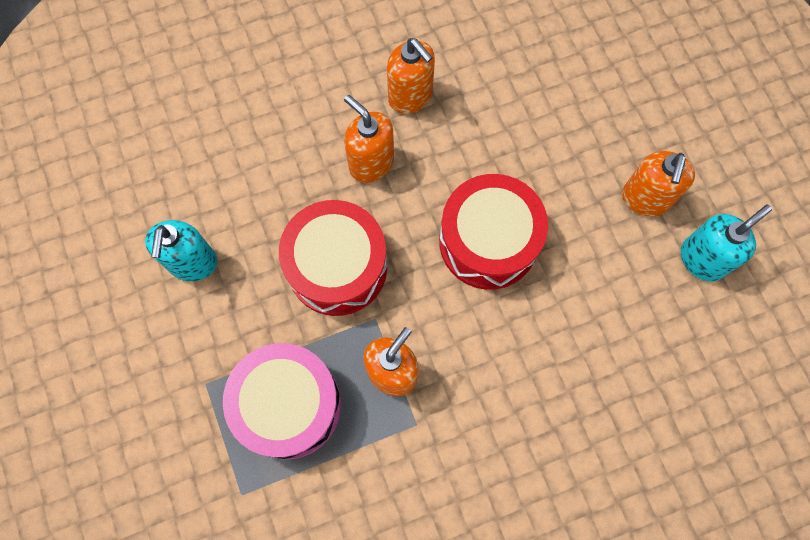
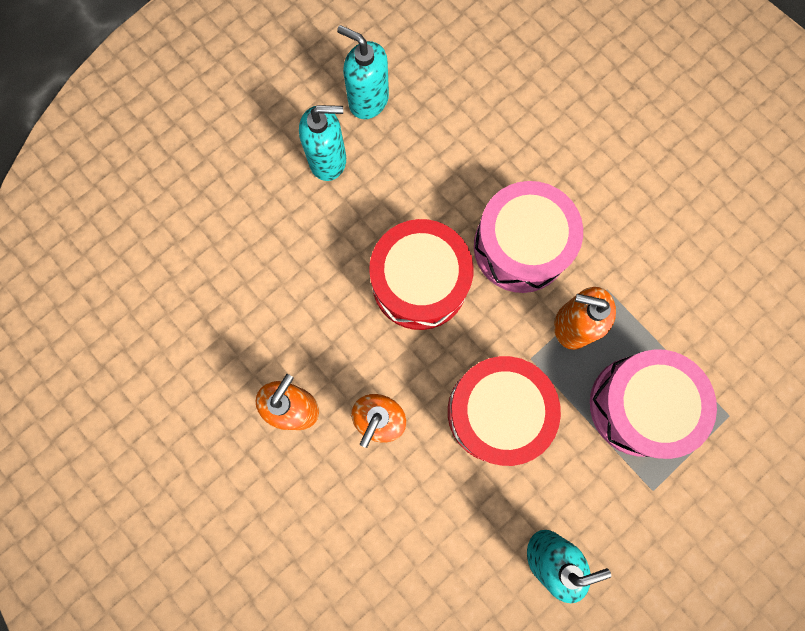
camera: 110 degrees left, 5 degrees up
(492, 353) = (520, 246): none -> pink drum
(645, 199) = (328, 160): orange soap dispenser -> turquoise soap dispenser

